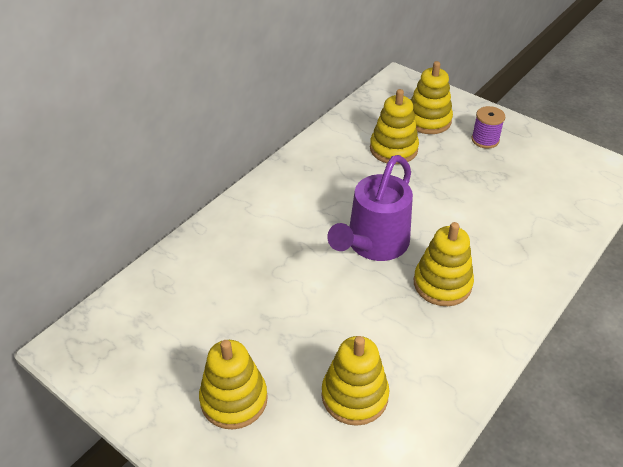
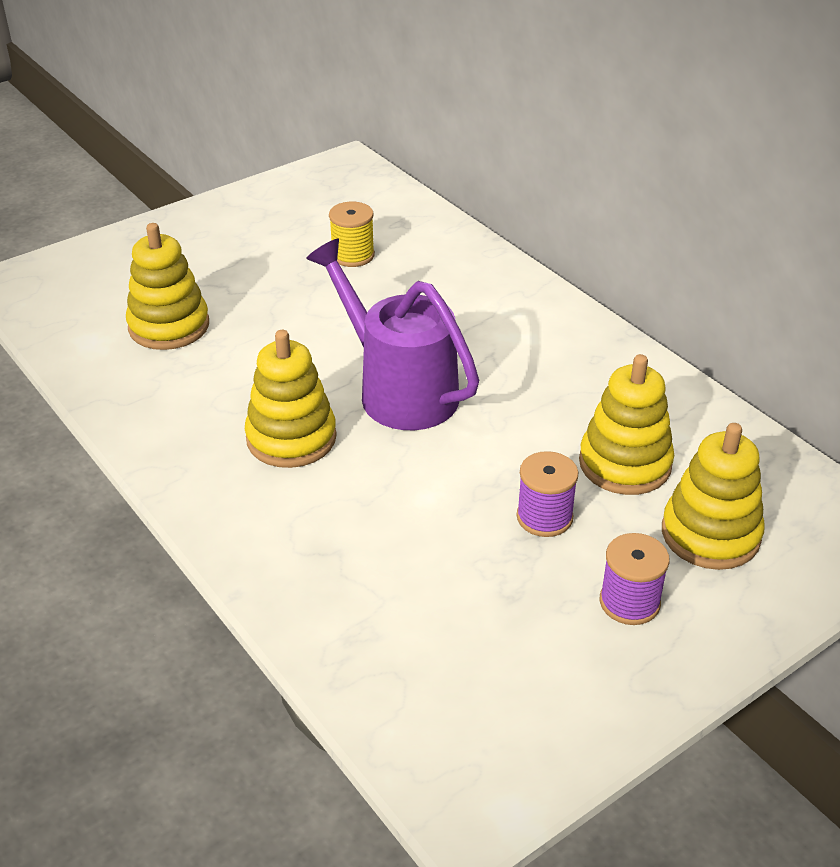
camera: 105 degrees right, 5 degrees down
(222, 305) = (352, 255): none -> yellow spool
(234, 399) = (219, 249): yellow stacking toy -> none
(447, 171) = (544, 517): none -> purple spool

